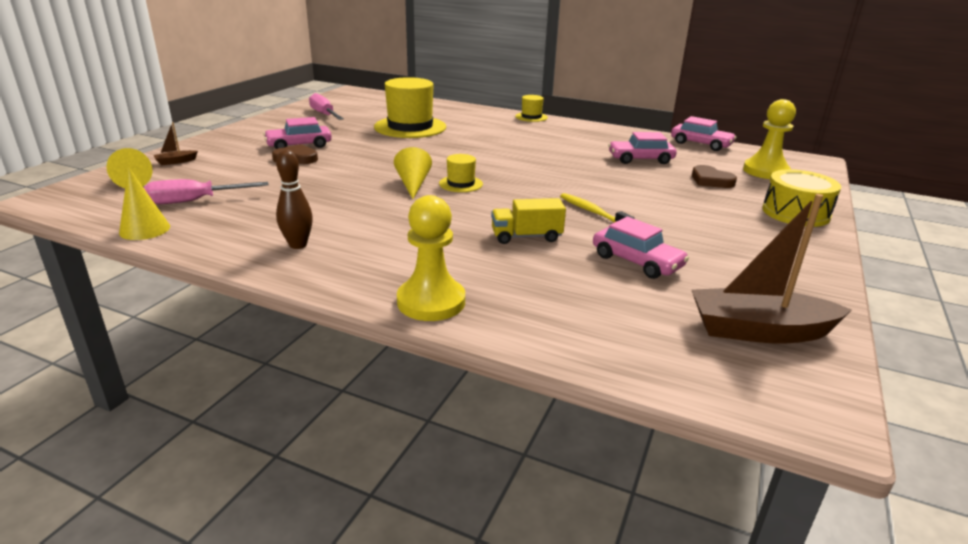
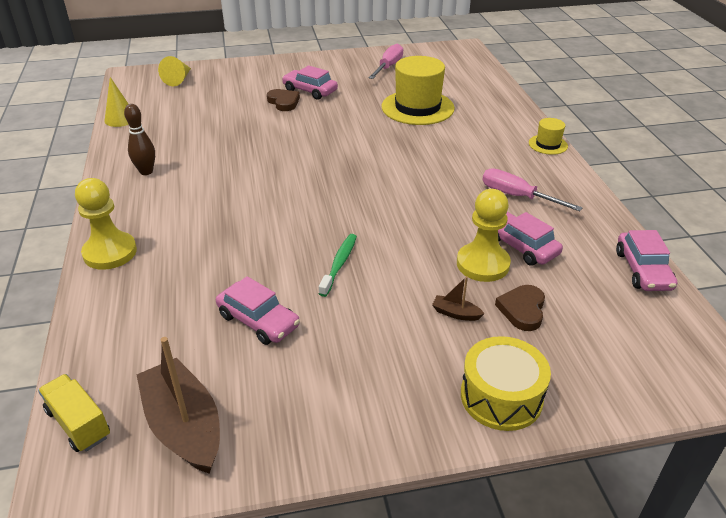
camera: 55 degrees right, 10 degrees up
(176, 162) = (225, 73): brown boat -> brown boat (455, 313)
(194, 201) = (173, 110): pink screwdriver -> pink screwdriver (517, 196)
(413, 184) = (293, 163): yellow cone -> none
(461, 184) = (321, 181): yellow hat -> none
(526, 237) = (250, 250): yellow truck -> yellow truck (79, 423)
(592, 212) = (339, 264): yellow toothbrush -> green toothbrush
(636, 261) = (258, 321): pink car -> pink car turned 60 degrees counterclockwise
(765, 171) = (617, 343): yellow pawn -> yellow pawn (482, 264)

